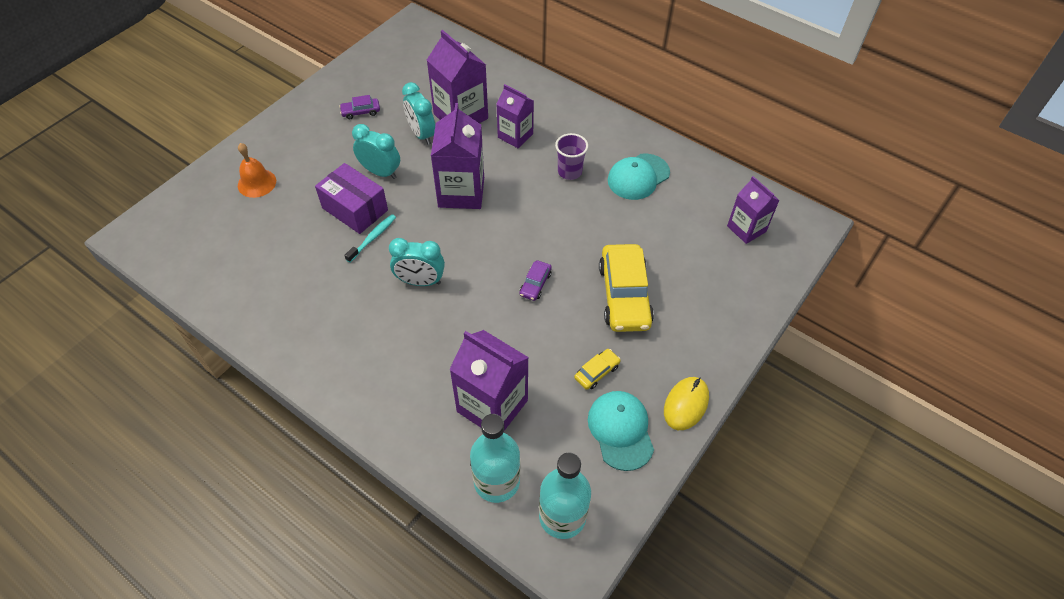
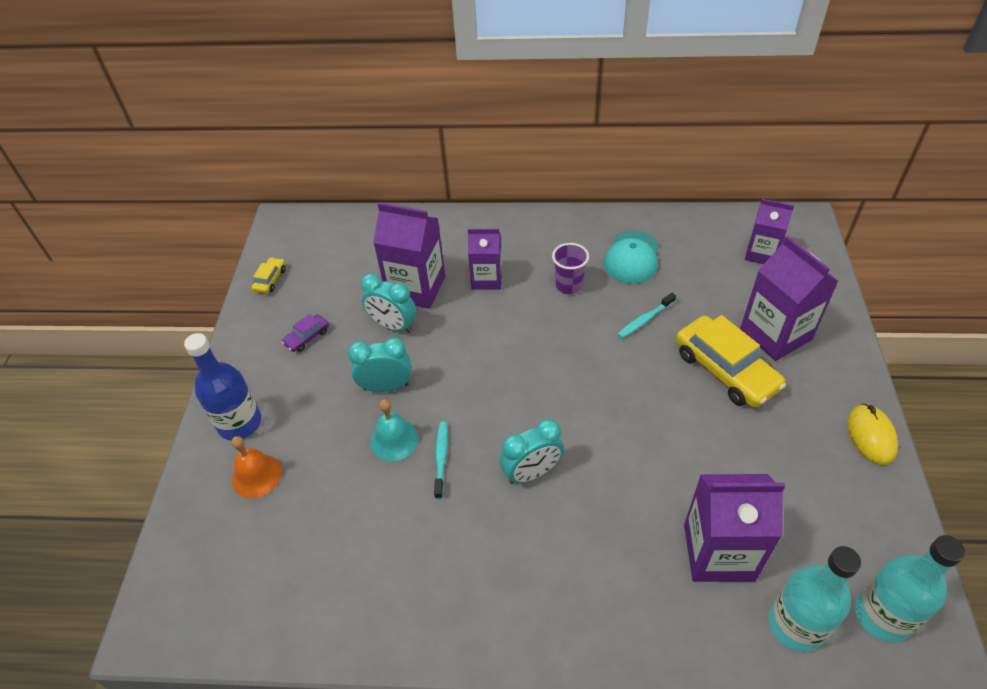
camera: 30 degrees left, 5 degrees down
(274, 145) = (239, 423): none -> blue bottle
(355, 209) = (394, 440): purple box -> turquoise bell
(461, 192) = (487, 360): purple carton -> purple carton (775, 334)
(535, 284) = (640, 407): purple car -> none
(597, 372) = (773, 456): yellow car -> yellow car (270, 280)
(600, 226) = (644, 320): none -> turquoise toothbrush
(621, 430) = (846, 496): turquoise cap -> none

